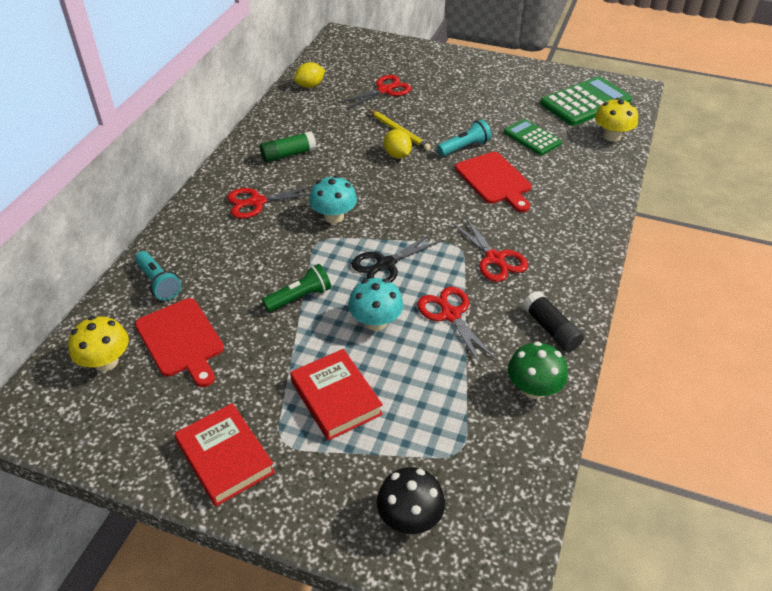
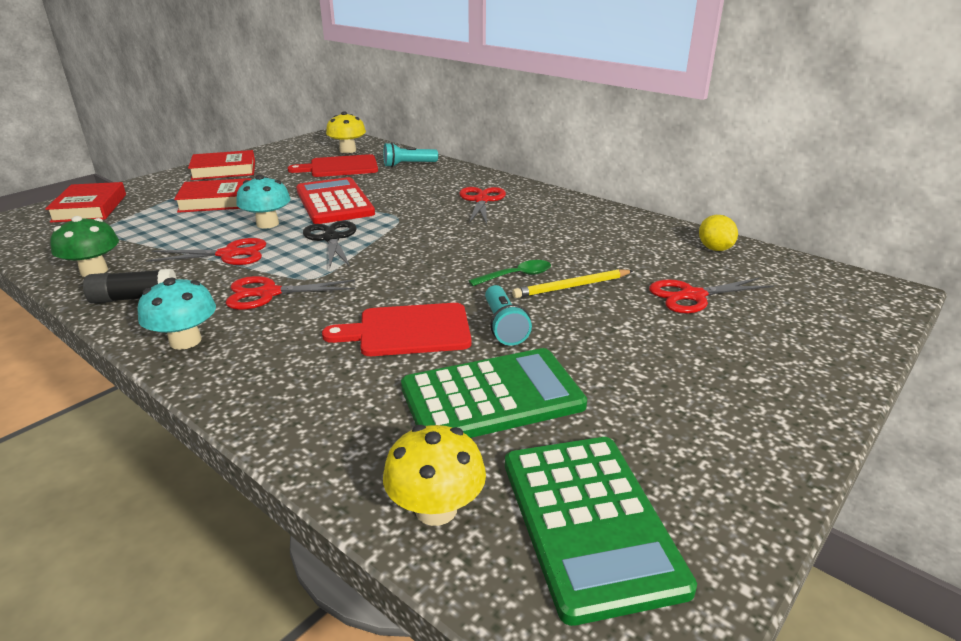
camera: 110 degrees right, 15 degrees down
(288, 154) = (555, 220): green glue stick -> none
(300, 297) = (334, 202): green flashlight -> red calculator
(334, 217) = (428, 227): turquoise mushroom -> turquoise mushroom (185, 341)
(384, 90) = (692, 296): red scissors -> red scissors turned 90 degrees clockwise
(397, 155) = (516, 276): yellow lemon -> green spoon
(410, 517) = (90, 208): black mushroom -> red book
(532, 138) = (492, 397): green calculator -> green calculator, size x1.65

